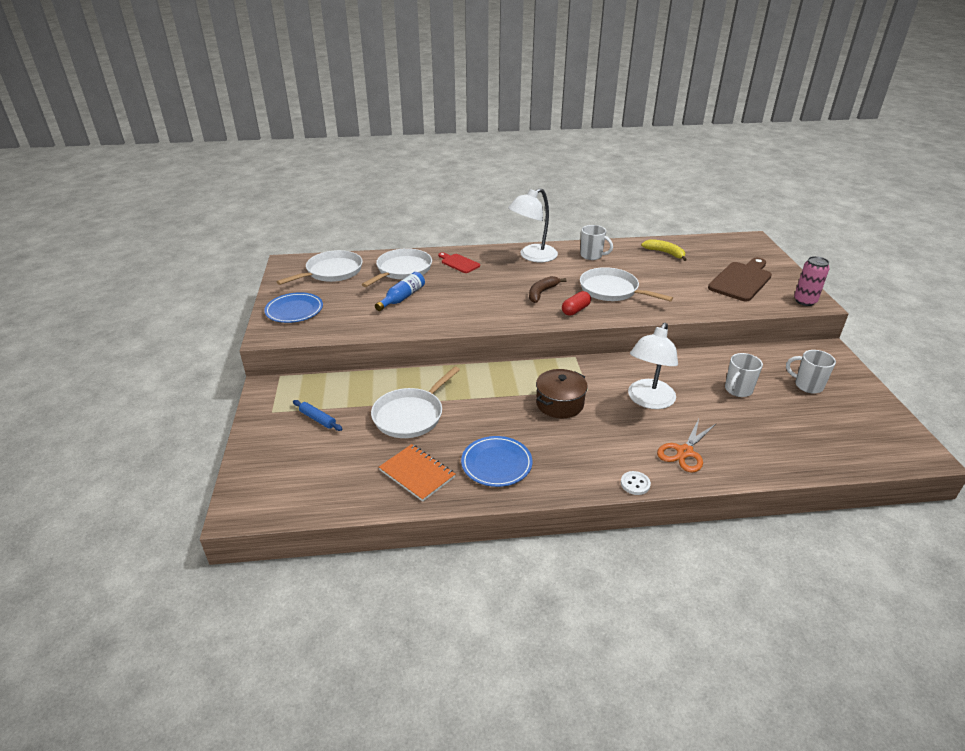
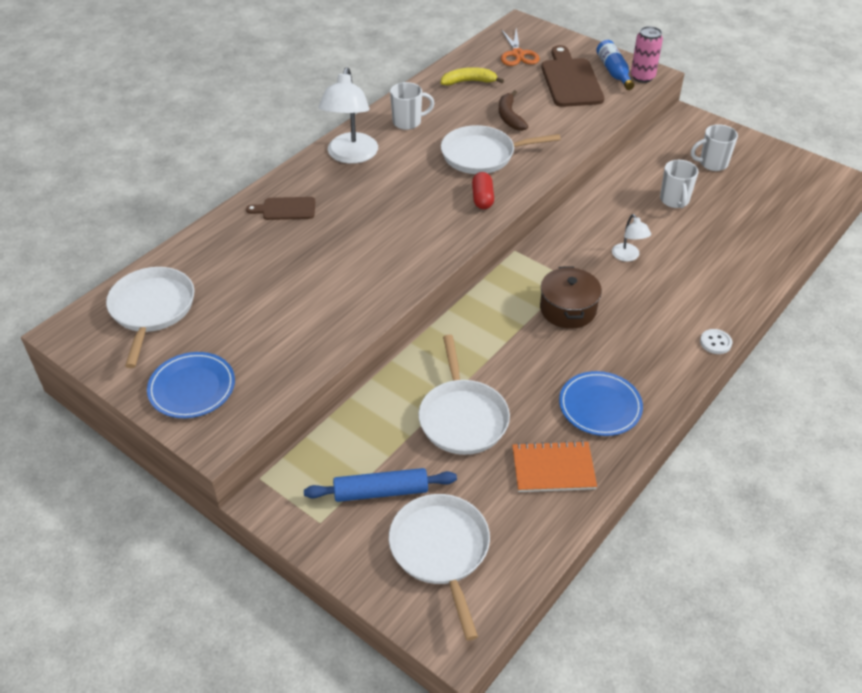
camera: 45 degrees left, 10 degrees up
(317, 419) = (381, 491): blue rolling pin -> blue rolling pin, size x1.57
(402, 270) = (235, 255): white pan -> white pan (440, 550)
(402, 298) = (293, 291): blue bottle -> blue bottle (614, 72)
(459, 263) = (285, 209): red cutting board -> brown cutting board
(542, 293) = (424, 197): brown banana -> brown banana (509, 117)
(648, 400) = (628, 256): white lamp -> white lamp, size x0.51
(684, 452) = (711, 287): orange scissors -> orange scissors (518, 54)

